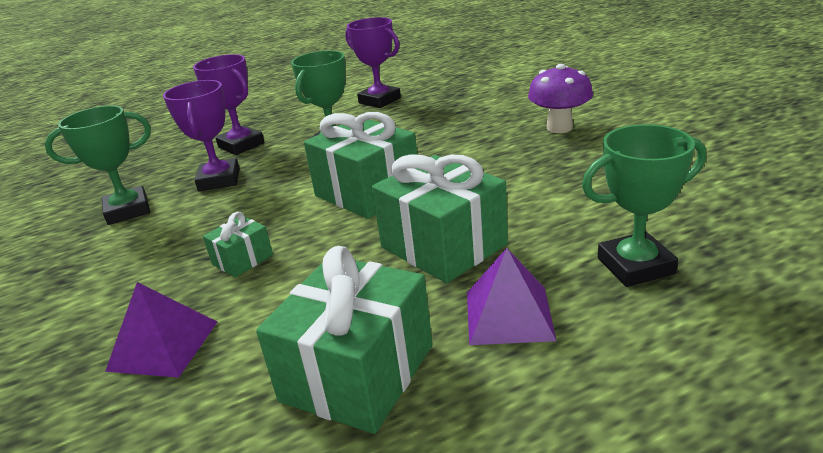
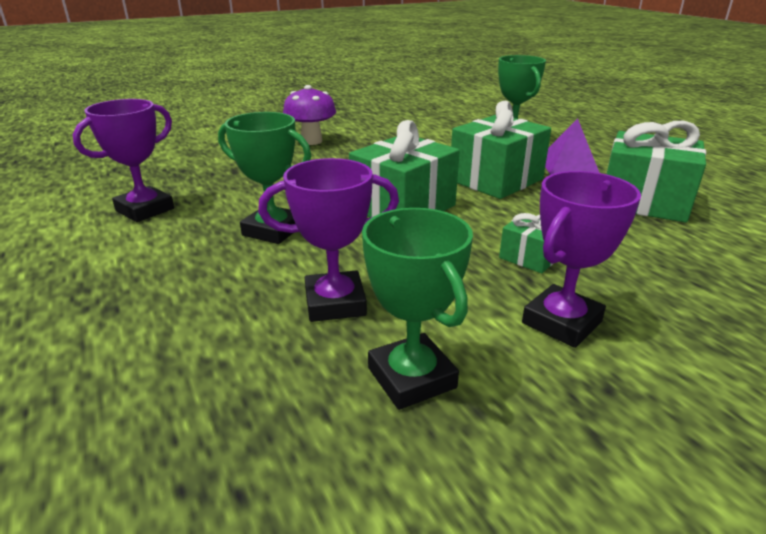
camera: 95 degrees left, 0 degrees up
(163, 345) = (668, 277): purple pyramid -> none
(241, 145) = (213, 302): purple trophy -> purple trophy (561, 322)

